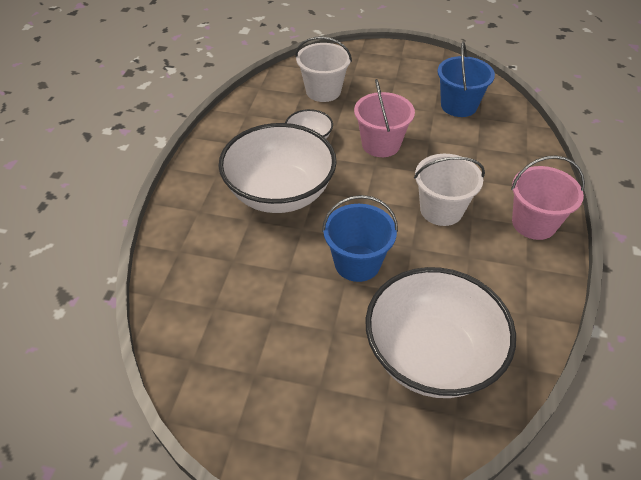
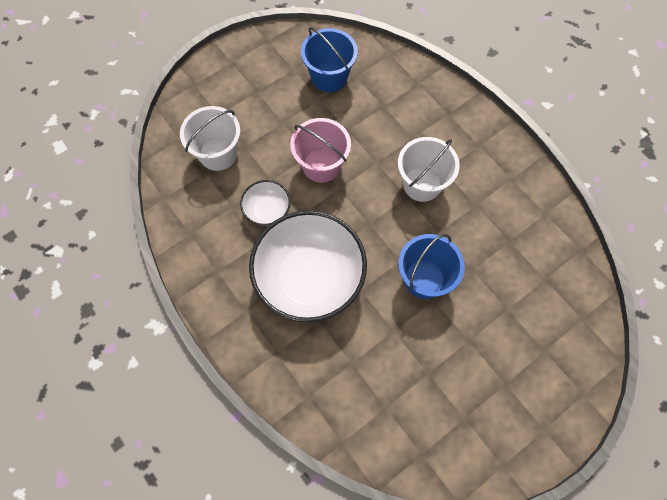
camera: 50 degrees left, 20 degrees up
(431, 355) = (533, 296): white bowl -> none
(534, 223) = (481, 140): pink bucket -> none

